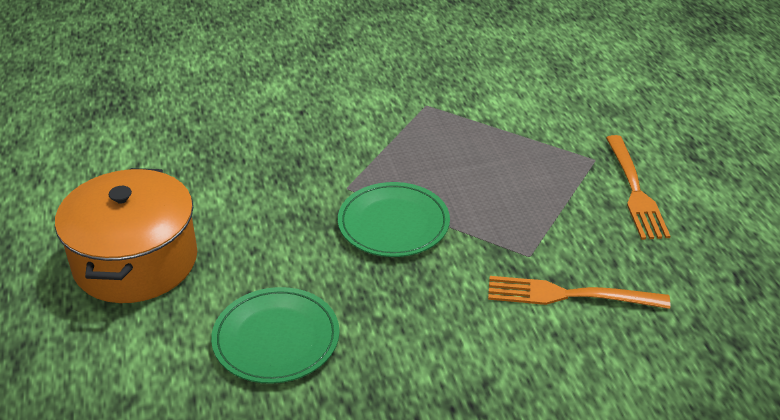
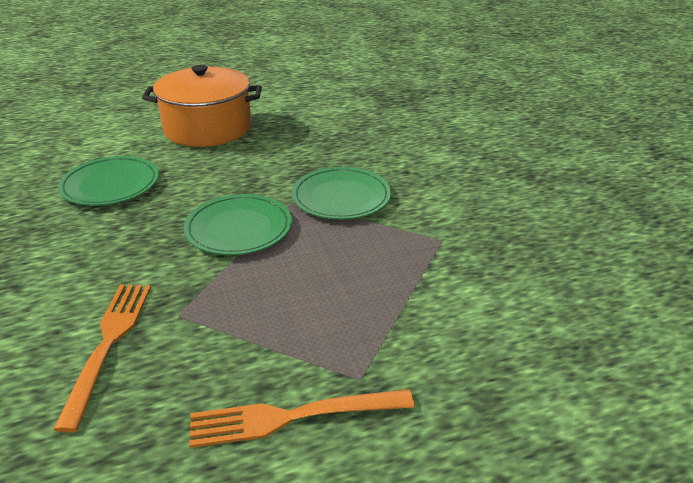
camera: 85 degrees right, 5 degrees down
(344, 155) = (341, 197): none -> green plate

